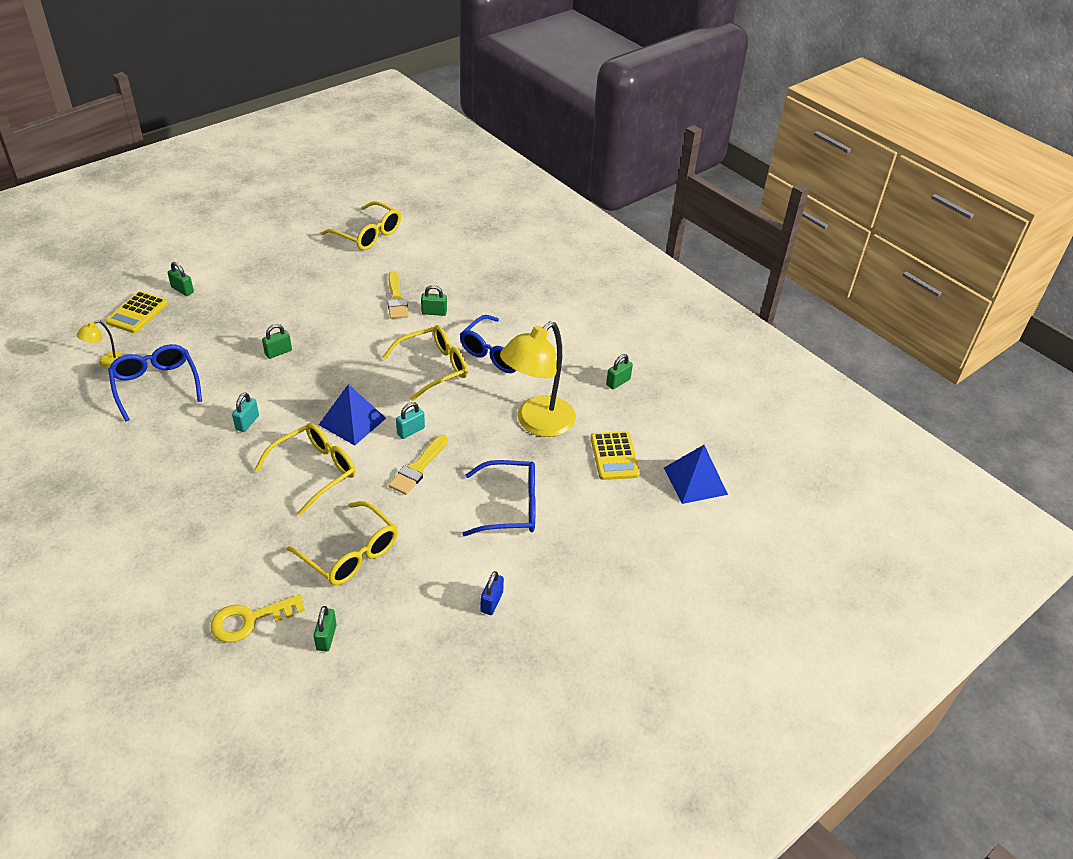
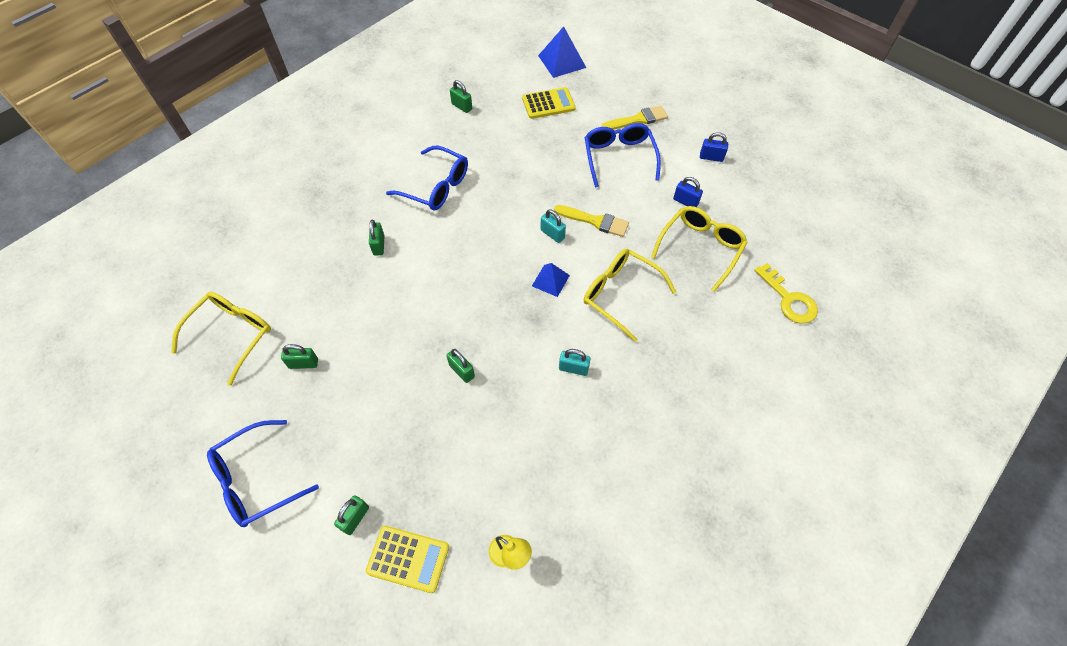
camera: 95 degrees left, 15 degrees up
(156, 385) = (537, 481): blue glasses -> blue glasses (256, 480)
(326, 637) = (781, 246): green padlock -> green padlock (303, 363)
(352, 421) = (550, 280): blue pyramid -> blue pyramid, size x0.63
(396, 299) = (358, 282): yellow brush -> yellow brush (637, 119)
(424, 556) = (685, 202): none -> blue padlock
(434, 368) = (464, 231): yellow glasses -> none
(537, 423) = (522, 151): yellow lamp -> none

